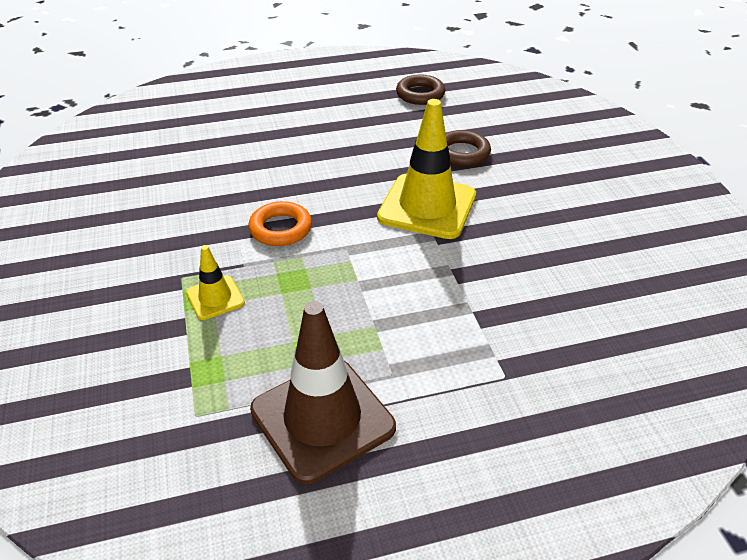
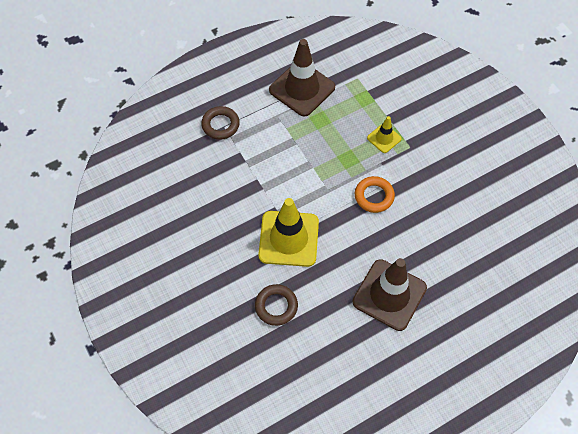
camera: 165 degrees right, 20 degrees up
(319, 141) = (389, 295): none -> brown traffic cone
(420, 94) = (330, 389): brown ring -> brown ring (220, 125)

